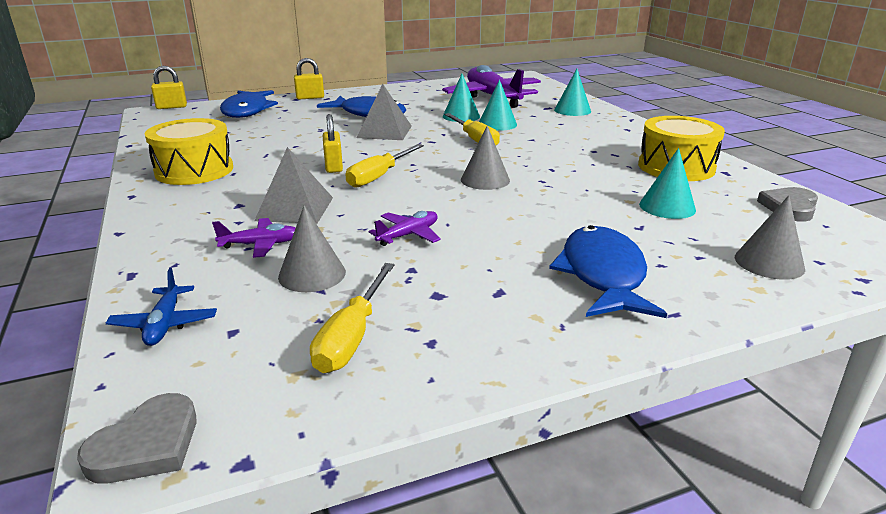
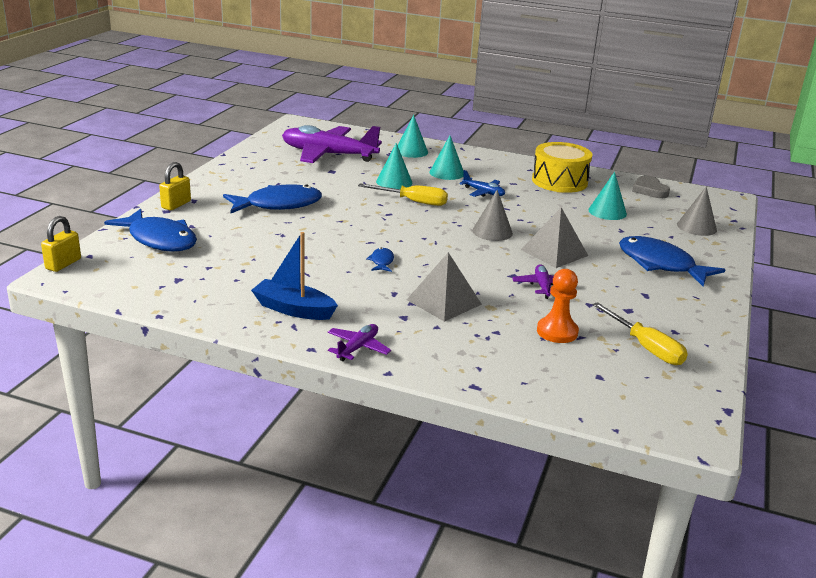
camera: 50 degrees left, 0 degrees up
(147, 445) = (689, 430): grey heart -> none
(165, 324) = (564, 393): blue plane -> blue plane (483, 192)
(194, 170) = (293, 309): yellow drum -> blue boat
(260, 244) = (489, 332): purple plane -> purple plane (358, 348)
(312, 274) = (557, 332): grey cone -> orange pawn
(333, 166) = (382, 261): yellow padlock -> blue fish
(379, 176) = (430, 256): yellow screwdriver -> none
(384, 132) = (335, 218): grey pyramid -> grey pyramid (554, 252)
(461, 116) = (352, 182): turquoise cone -> turquoise cone (447, 173)

